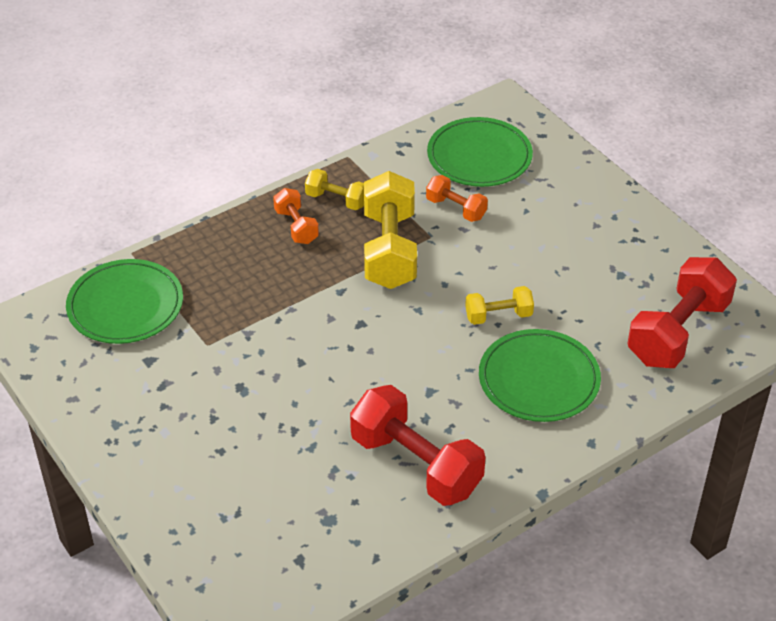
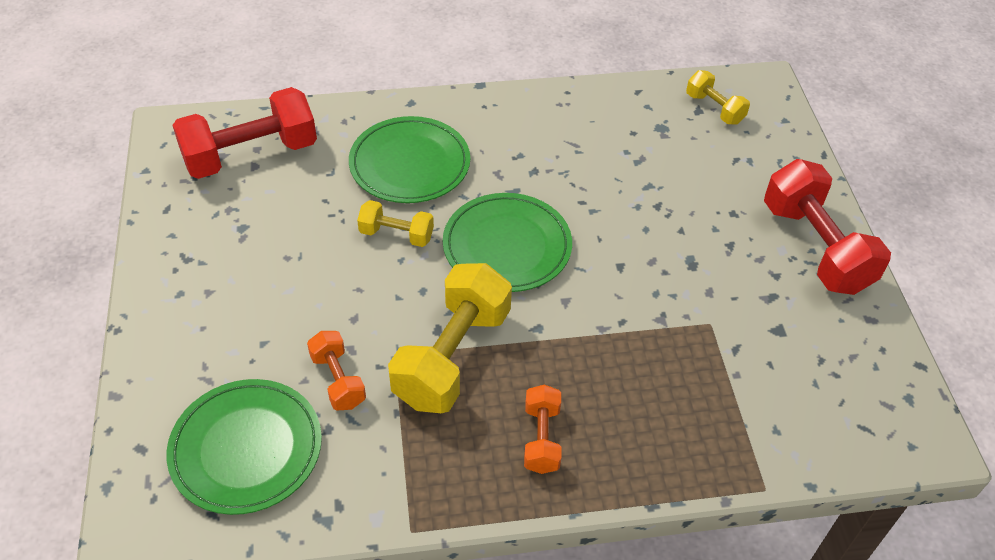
camera: 155 degrees left, 5 degrees up
(125, 306) = (790, 410): green plate -> green plate (507, 246)
(336, 200) = (469, 459): yellow dumbbell -> yellow dumbbell (714, 109)
(416, 464) = (566, 139): red dumbbell -> red dumbbell (815, 247)

